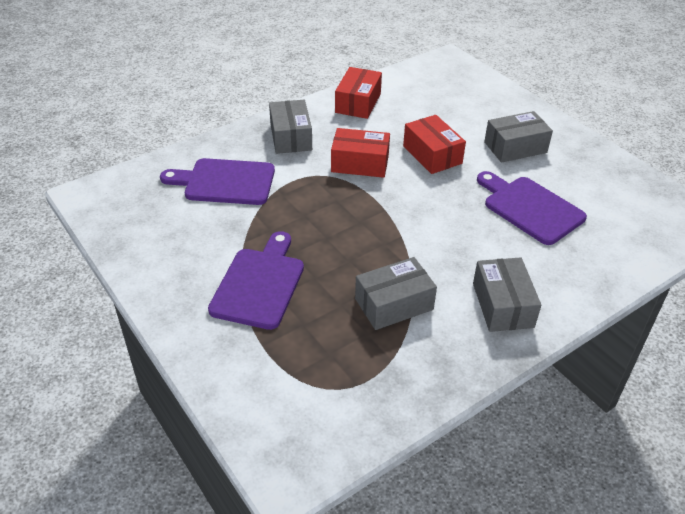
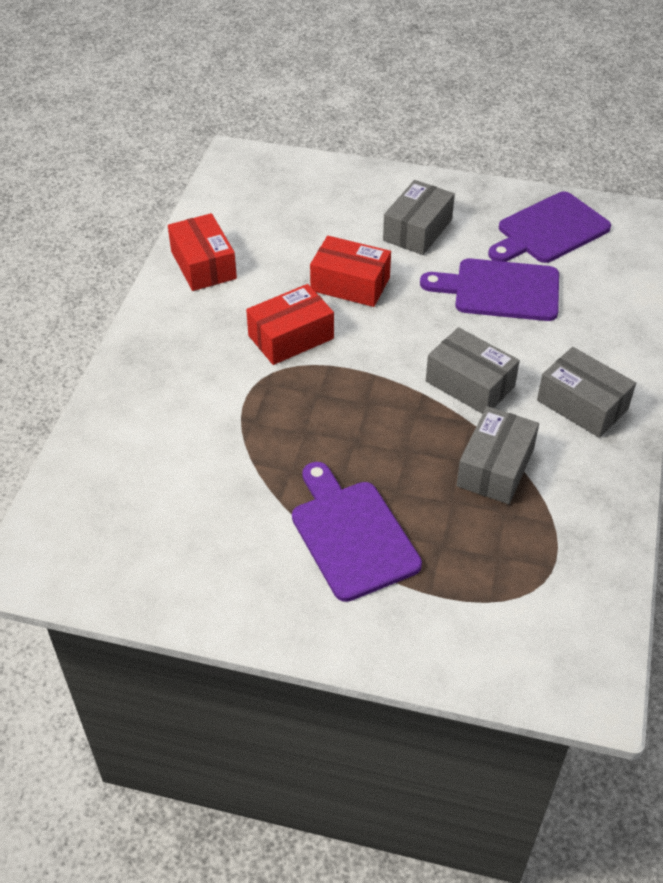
camera: 40 degrees left, 5 degrees up
(225, 182) = (173, 447): purple cutting board -> purple cutting board (549, 230)
(290, 137) = (179, 349): grey box -> grey box (470, 384)

